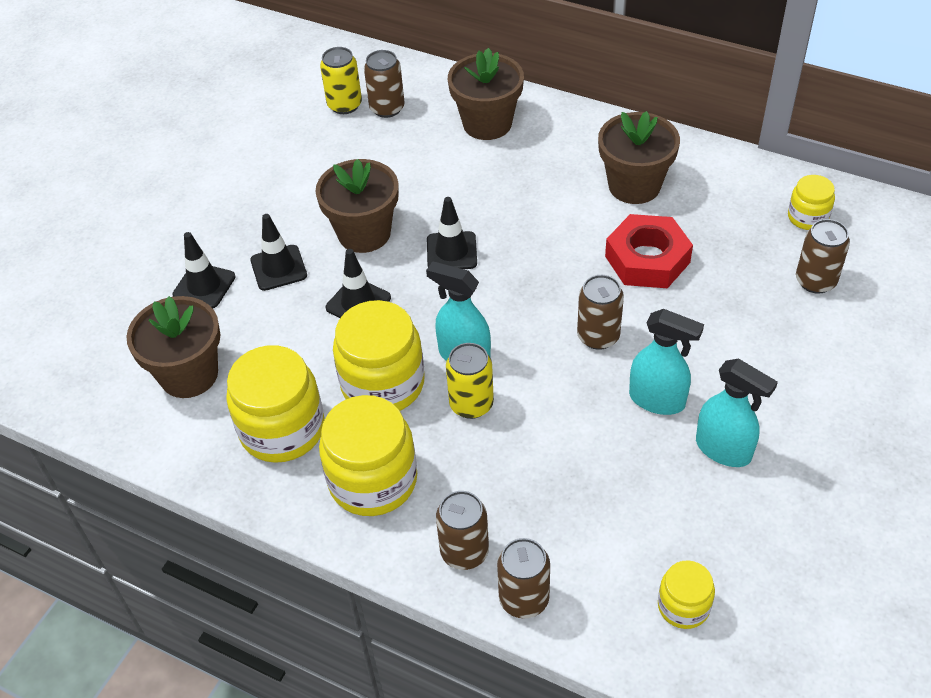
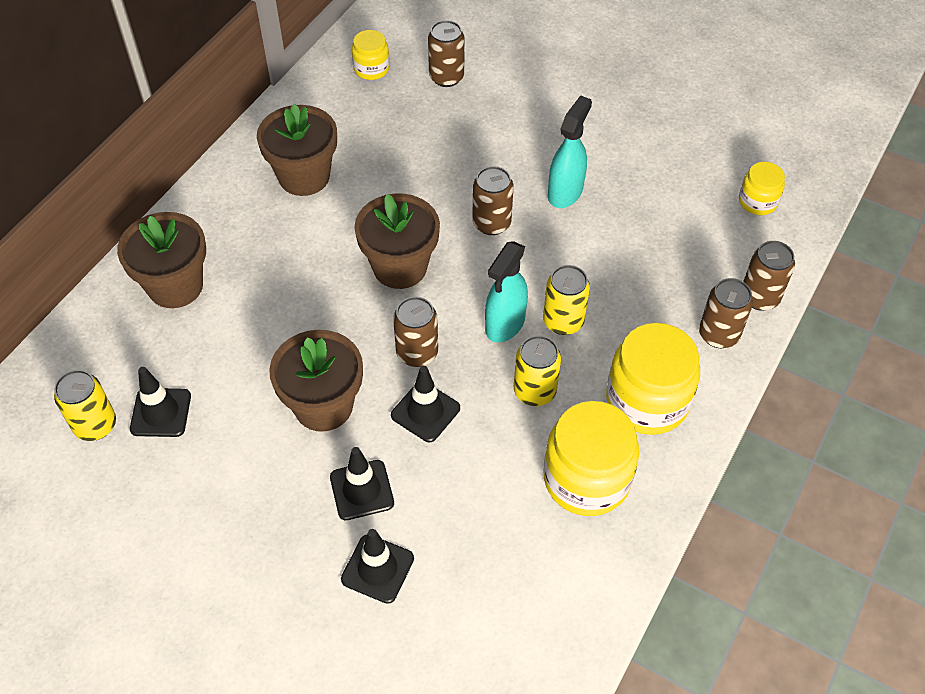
camera: 90 degrees left, 5 degrees up
(189, 374) = (509, 575): brown flower pot -> brown flower pot (400, 267)
(383, 384) = (534, 391): yellow jar -> yellow can
(387, 108) = (117, 380): brown can -> brown can (417, 353)
(451, 251) = (366, 327): black traffic cone -> black traffic cone (161, 412)
(647, 259) = (403, 179): red nut -> none
(723, 449) = (616, 159): turquoise spray bottle -> none

